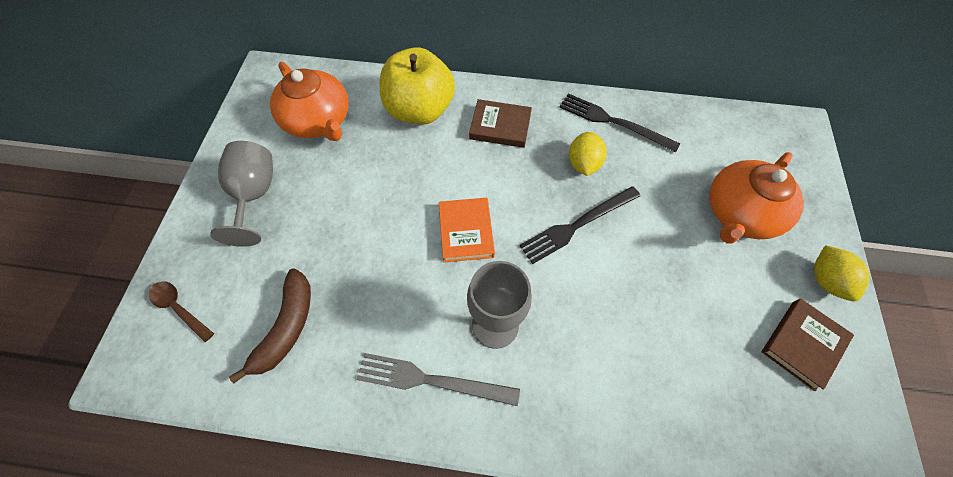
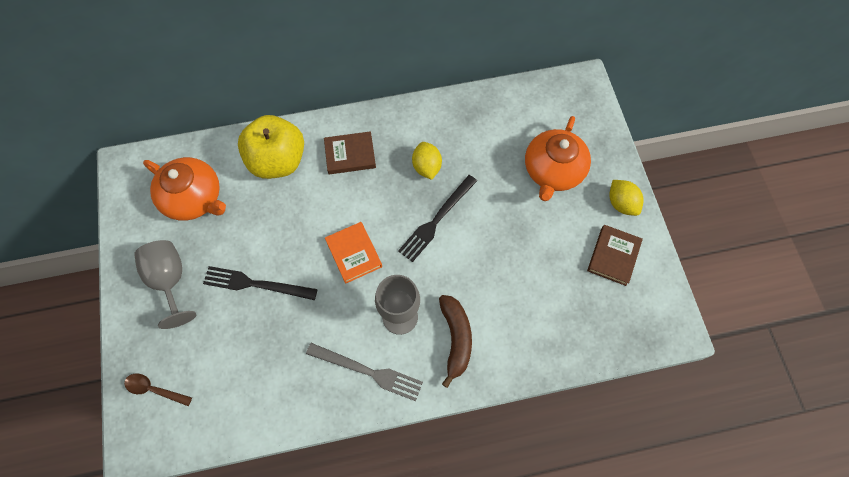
camera: 20 degrees left, 5 degrees up
(287, 327) = (246, 373): brown banana -> brown banana (456, 339)
(431, 380) = (368, 371): grey fork -> grey fork turned 150 degrees counterclockwise
(613, 122) = (440, 122): black fork -> black fork (256, 284)

